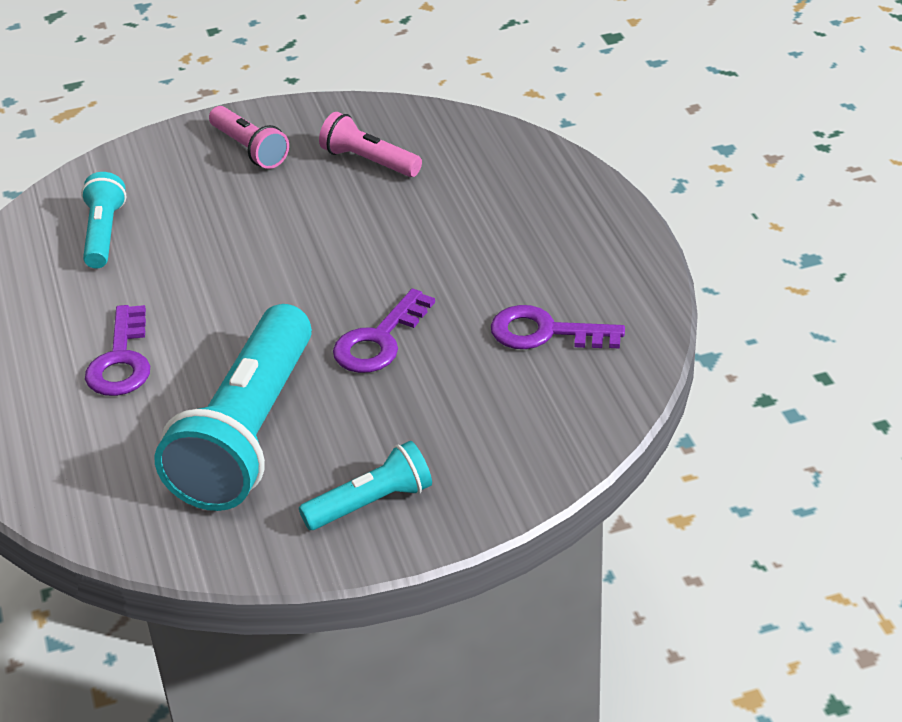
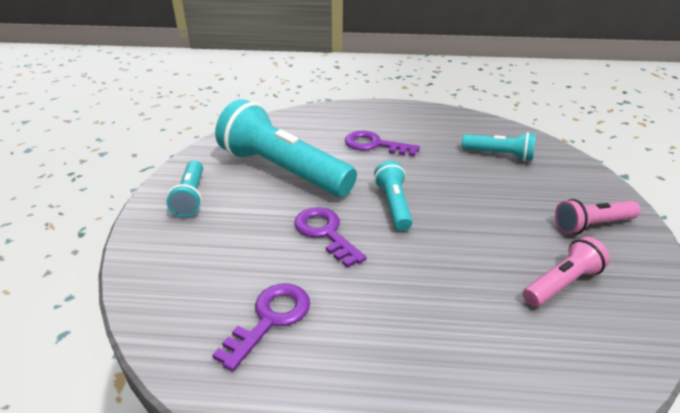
camera: 110 degrees right, 5 degrees down
(286, 300) = (393, 205): none -> turquoise flashlight

